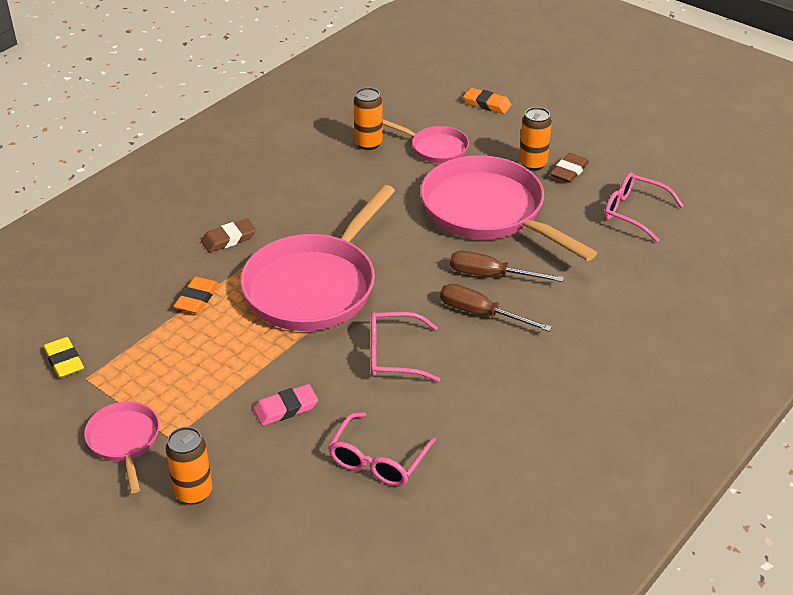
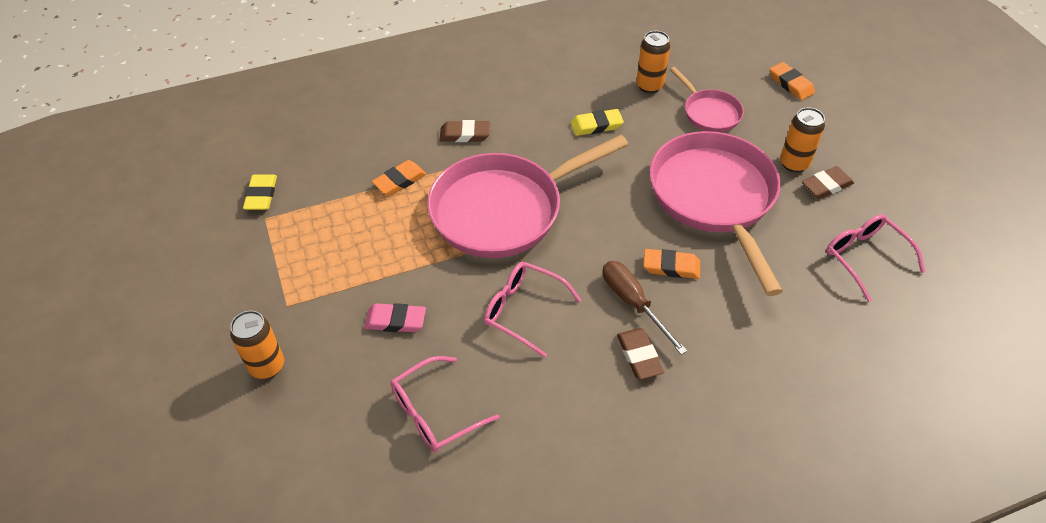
camera: 30 degrees right, 10 degrees up
(124, 441) = (251, 290): pink pan -> none
(345, 190) = (596, 125): none -> yellow eraser
(491, 275) = (671, 267): brown screwdriver -> orange eraser
(514, 349) = (639, 356): none -> brown eraser

